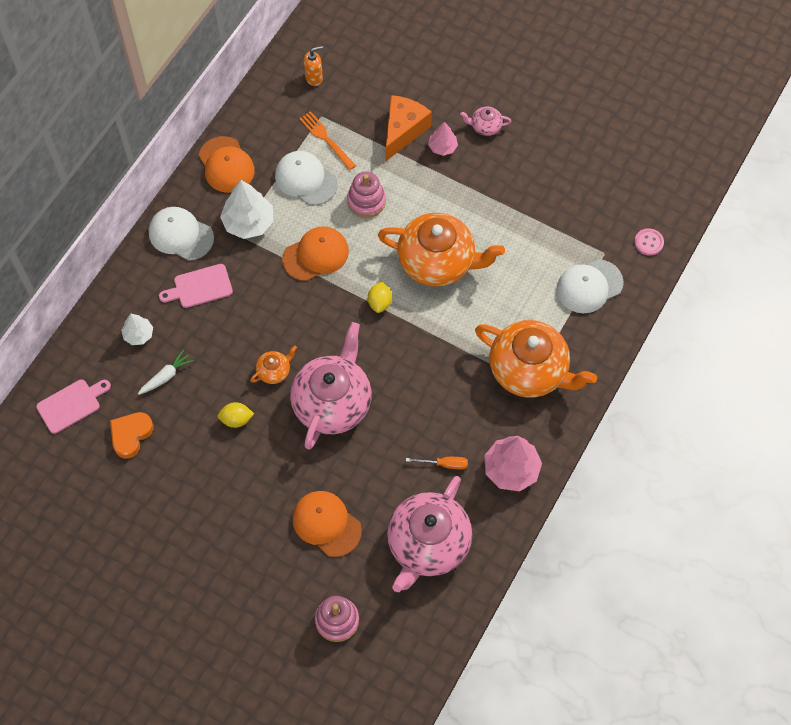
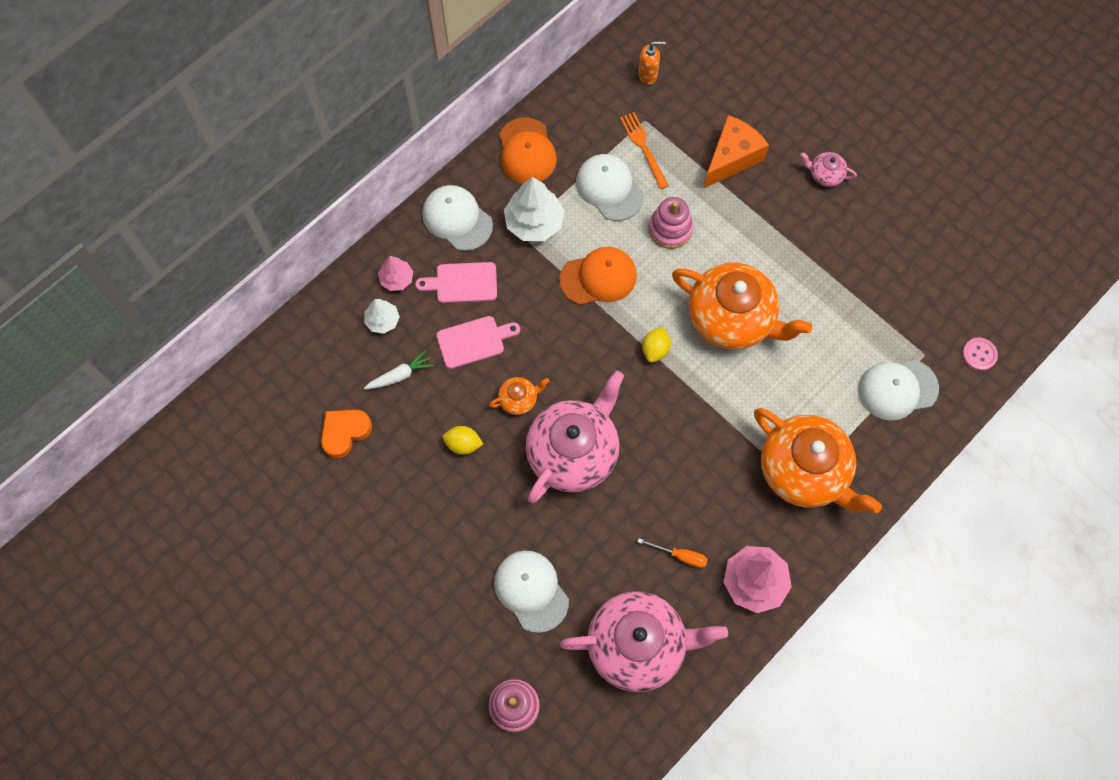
camera: 15 degrees right, 5 degrees up
(71, 405) = (291, 382): pink cutting board -> pink cutting board (474, 341)
(326, 524) = (531, 590): orange cap -> white cap
(428, 544) = (638, 645): pink teapot -> pink teapot turned 135 degrees counterclockwise
(442, 147) = (771, 187): pink tree -> pink tree (396, 279)

